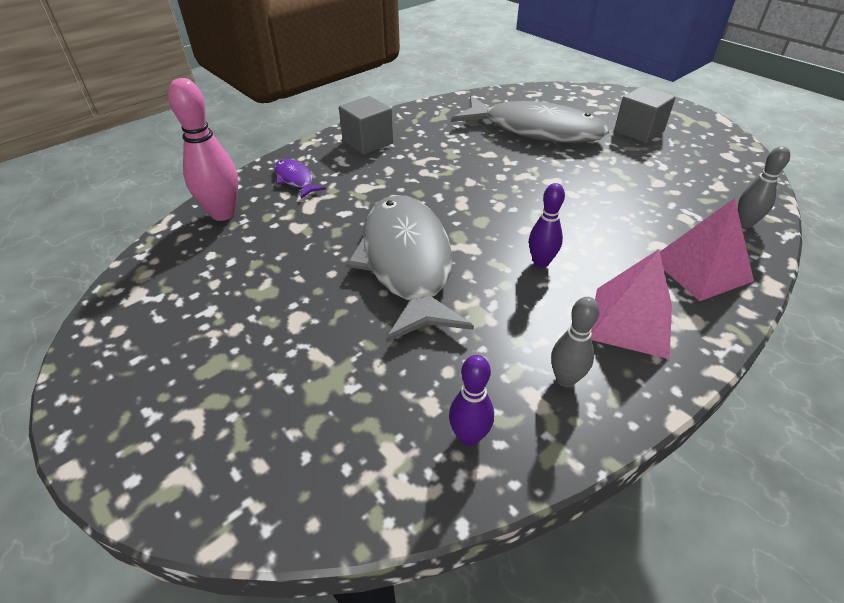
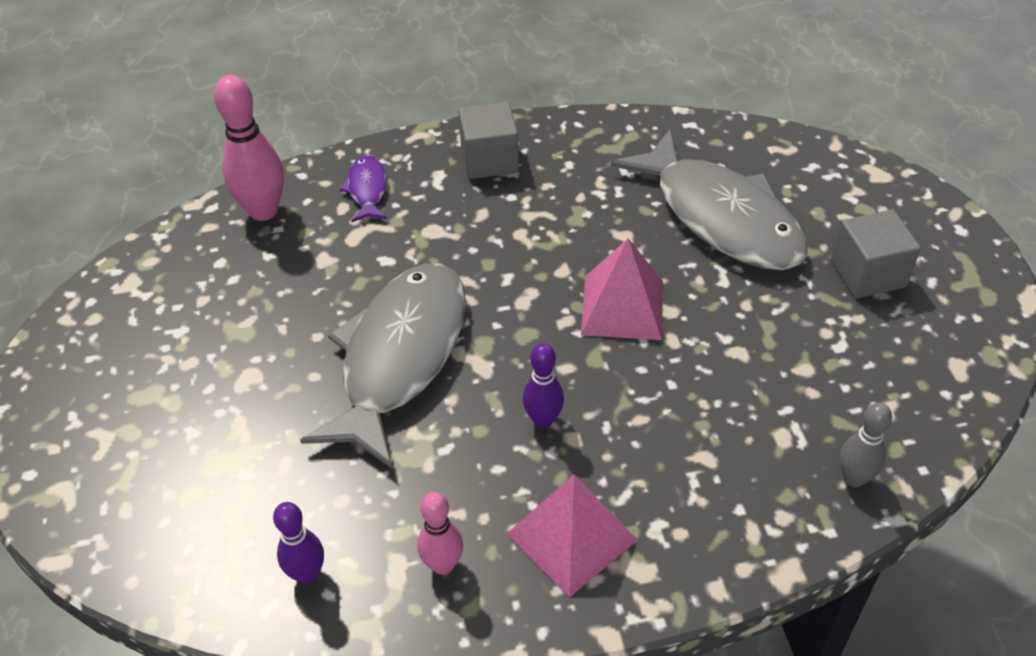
camera: 30 degrees right, 5 degrees up
(565, 379) = (443, 565): grey bowling pin -> pink bowling pin
(701, 269) = (722, 513): pink pyramid -> pink pyramid (622, 307)

